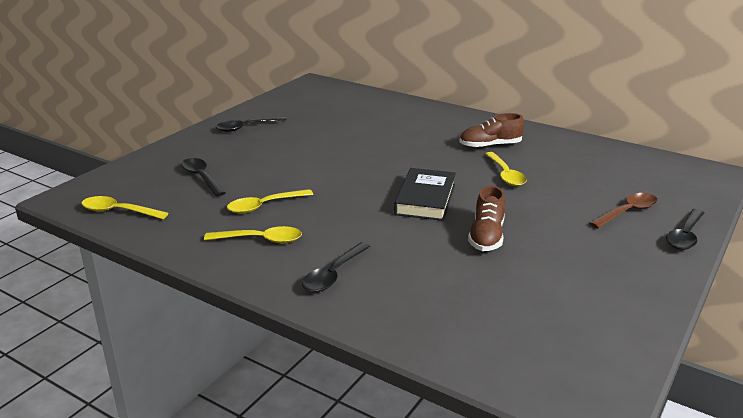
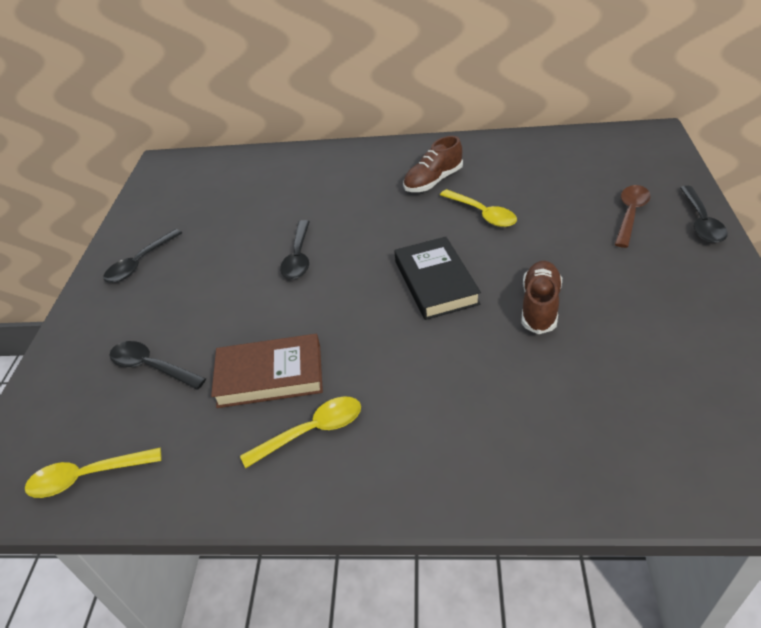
camera: 25 degrees left, 15 degrees up
(264, 206) = (270, 376): yellow spoon -> brown book
(333, 274) = (440, 441): black spoon -> black spoon (298, 257)
(486, 236) = (540, 306): brown shoe -> brown shoe turned 150 degrees counterclockwise

